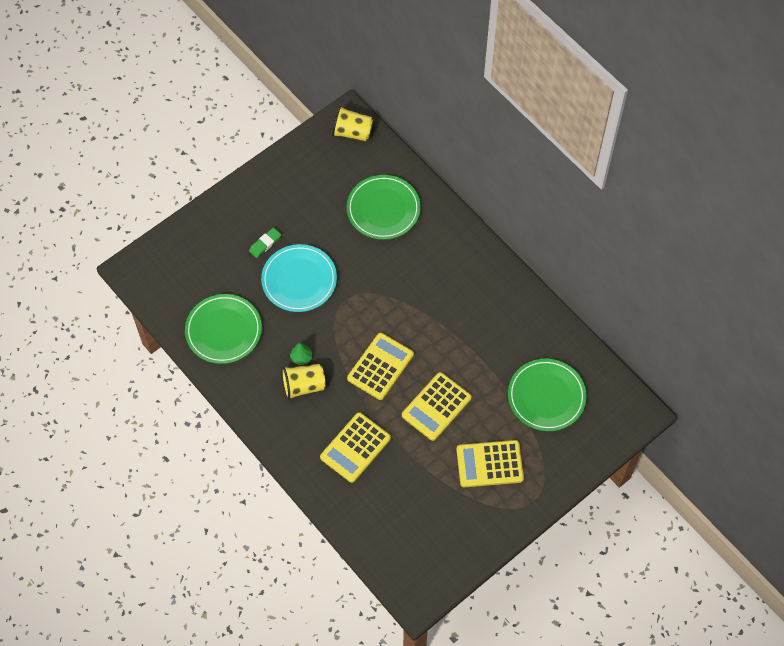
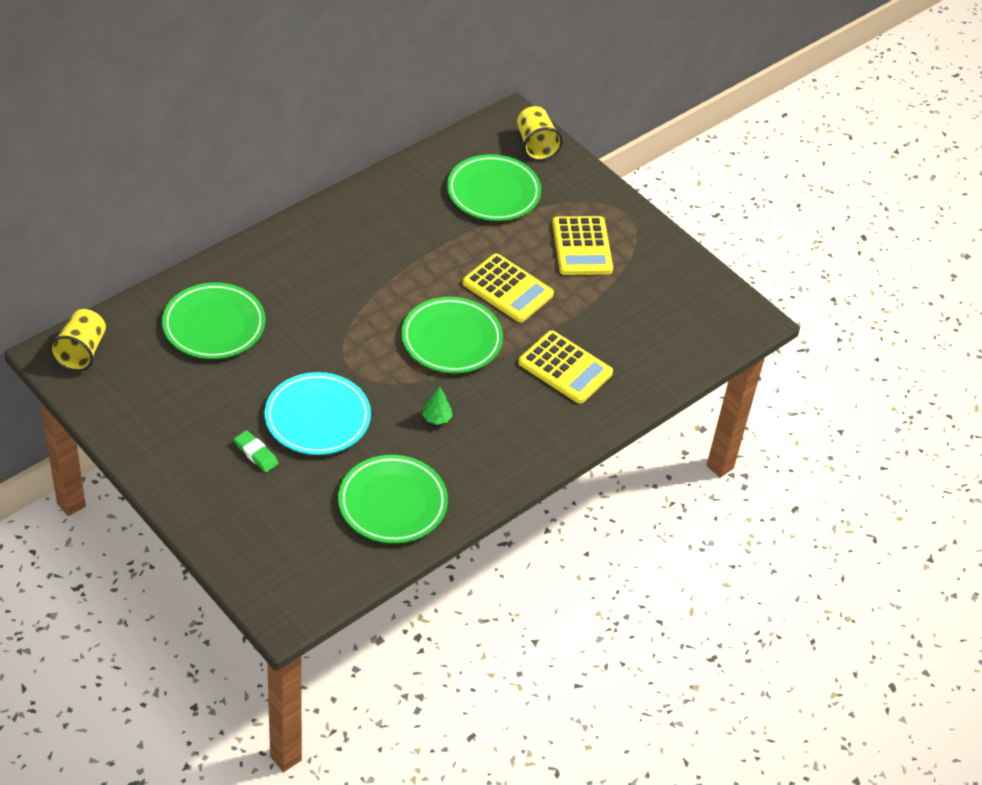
camera: 95 degrees left, 15 degrees down
(303, 386) = (478, 417): yellow cup -> yellow cup (536, 145)
(380, 366) = (451, 339): yellow calculator -> green plate

